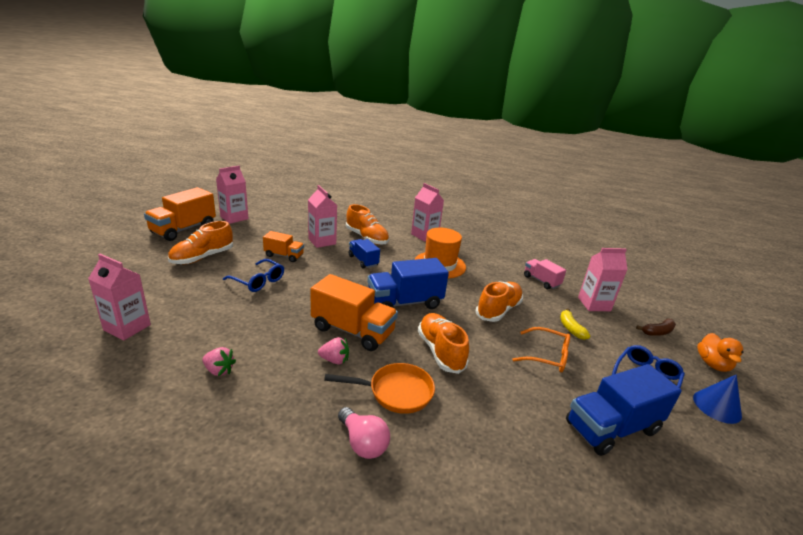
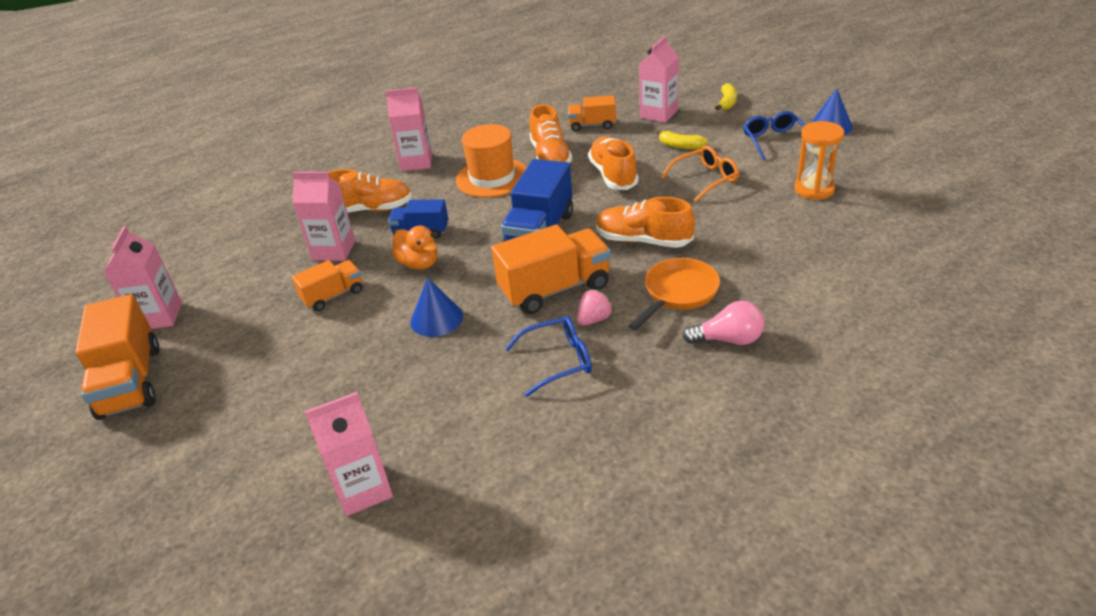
camera: 45 degrees left, 10 degrees up
(202, 257) = (248, 378): orange shoe -> orange shoe (550, 157)
(219, 370) = (535, 417): pink strawberry -> none
(258, 281) = (373, 337): blue glasses -> blue glasses (558, 361)
(289, 296) = (436, 319): none -> blue cone
(541, 281) = (592, 125): pink truck -> orange truck
(612, 428) = (814, 189): blue truck -> orange hourglass
(657, 332) = (727, 103): brown banana -> yellow banana
(712, 364) = (787, 100): orange duck -> orange duck (419, 263)

